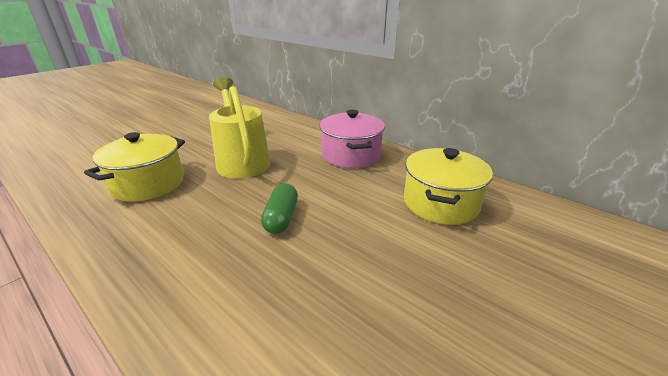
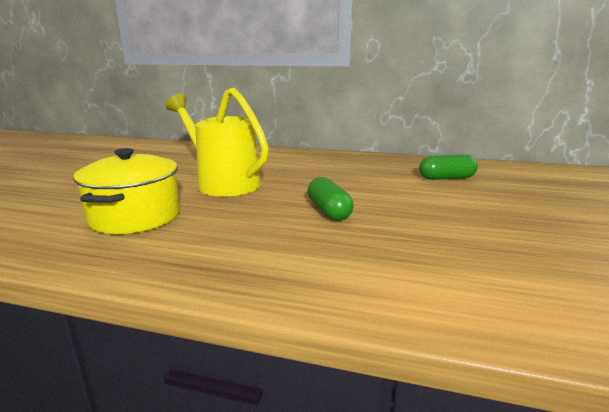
camera: 25 degrees left, 10 degrees down
(351, 155) = (329, 163): pink pot -> none
(440, 203) = (446, 178): yellow pot -> green capsule

